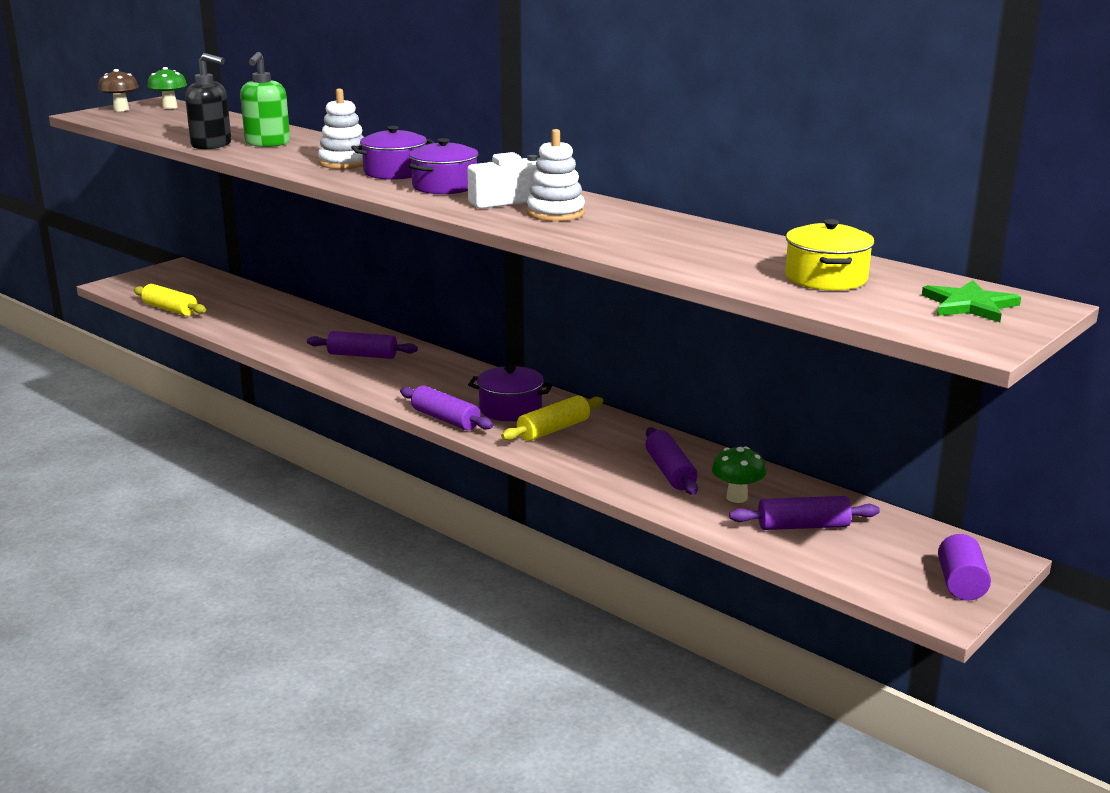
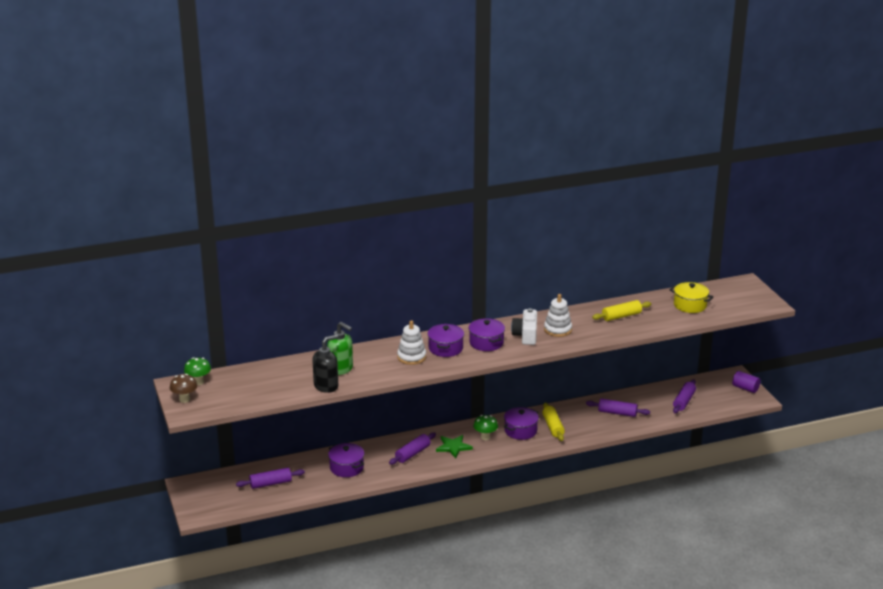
camera: 60 degrees left, 5 degrees up
(170, 309) = (270, 501): yellow rolling pin -> yellow rolling pin (621, 316)
(287, 328) = (346, 468): none -> purple pot
(445, 419) = (516, 451): purple rolling pin -> purple rolling pin (270, 484)
(737, 497) = (651, 406): green mushroom -> green mushroom (485, 437)
(969, 305) = (737, 292): green star -> green star (453, 447)

